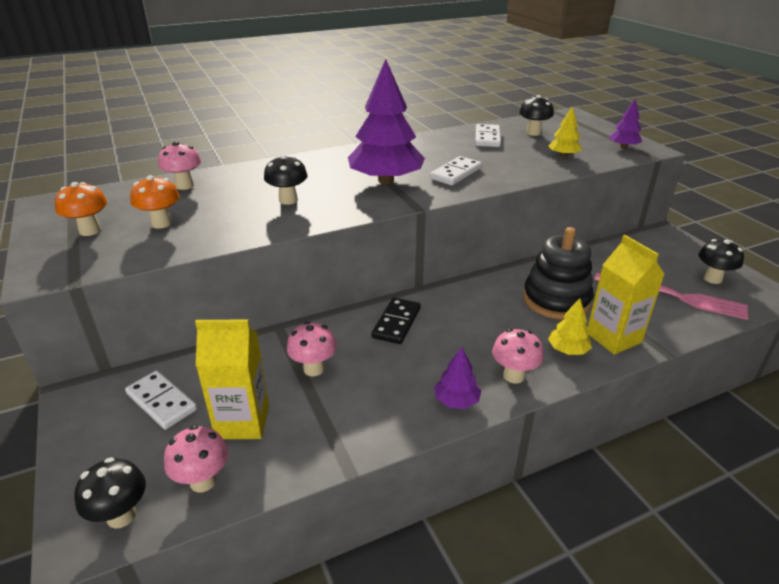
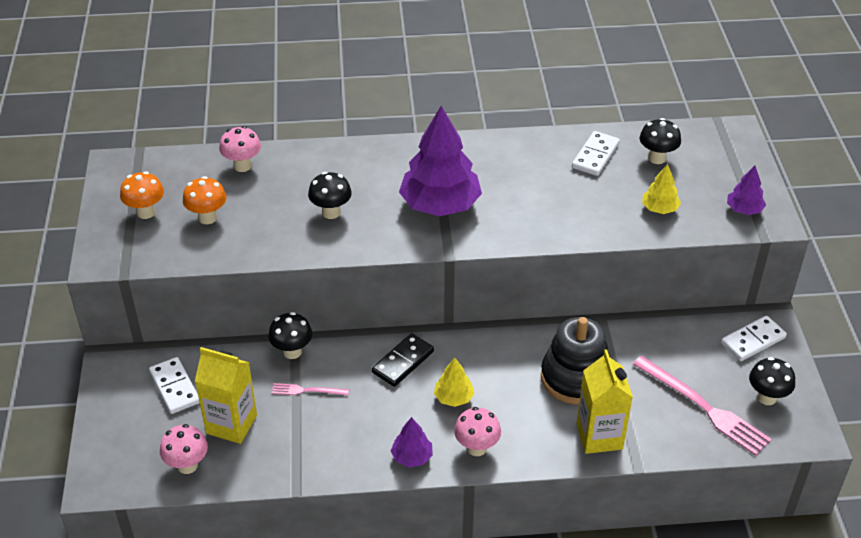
camera: 20 degrees right, 10 degrees up
(121, 516) = (125, 474): black mushroom -> black mushroom (292, 351)
(314, 369) = (307, 390): pink mushroom -> pink fork
(455, 173) = (519, 211): white domino -> white domino (753, 340)
(567, 350) = (545, 436): yellow tree -> yellow tree (453, 397)

